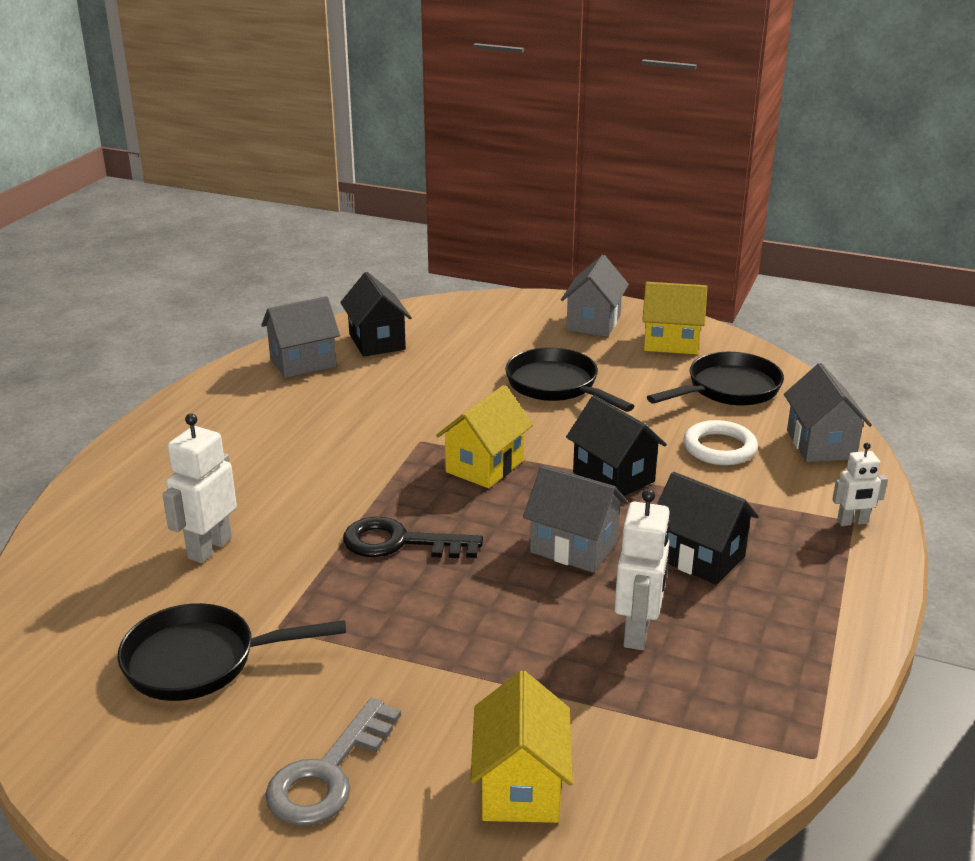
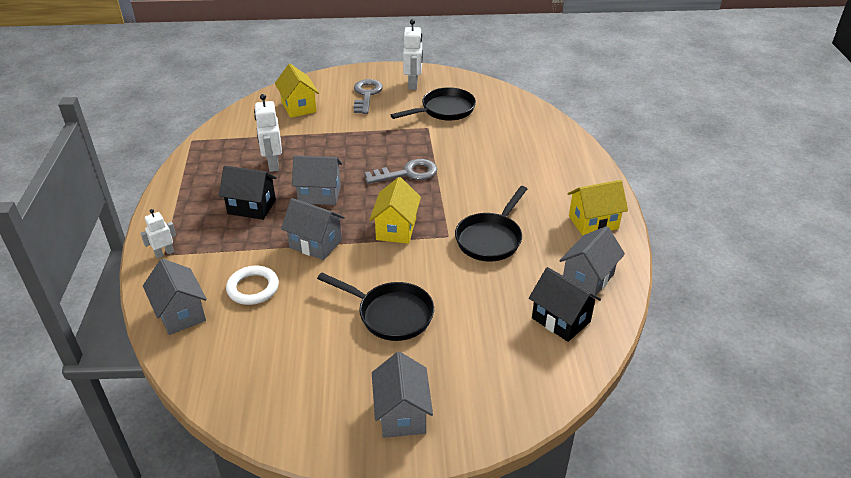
camera: 155 degrees right, 10 degrees up
(209, 548) = (492, 147): white robot -> white robot (413, 84)
(400, 543) = (407, 173): black key -> grey key
(613, 477) = (315, 244): black house -> grey house
(671, 343) = (319, 406): yellow house -> yellow house (593, 222)
(728, 389) = (256, 354): black pan -> black pan (490, 239)

